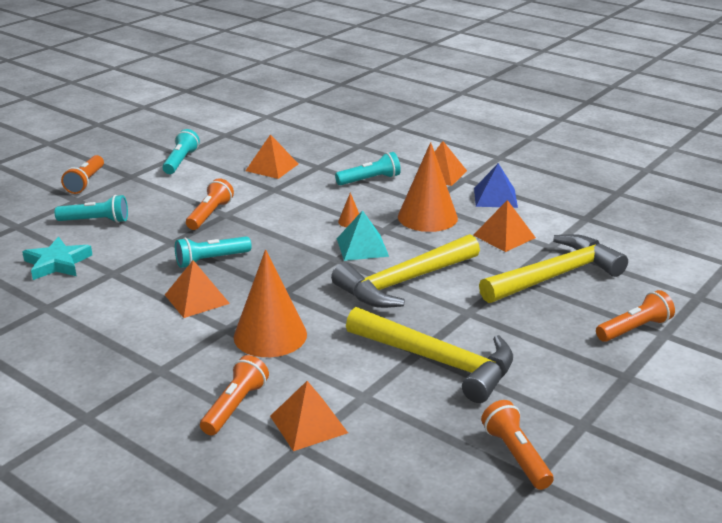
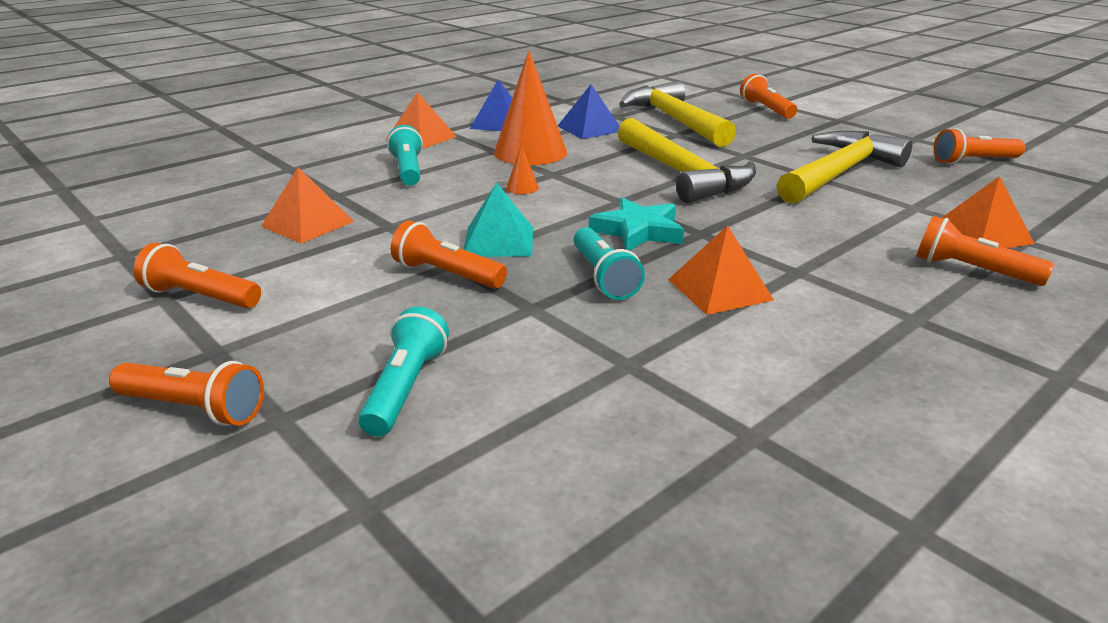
camera: 80 degrees left, 0 degrees up
(57, 263) = (577, 430): turquoise star -> turquoise star (638, 231)
(181, 161) = (200, 297): turquoise flashlight -> orange flashlight
(270, 335) = (808, 245): orange cone -> none
(362, 247) = (593, 186): turquoise pyramid -> turquoise pyramid (498, 241)
(504, 236) = (589, 128): orange pyramid -> blue pyramid

